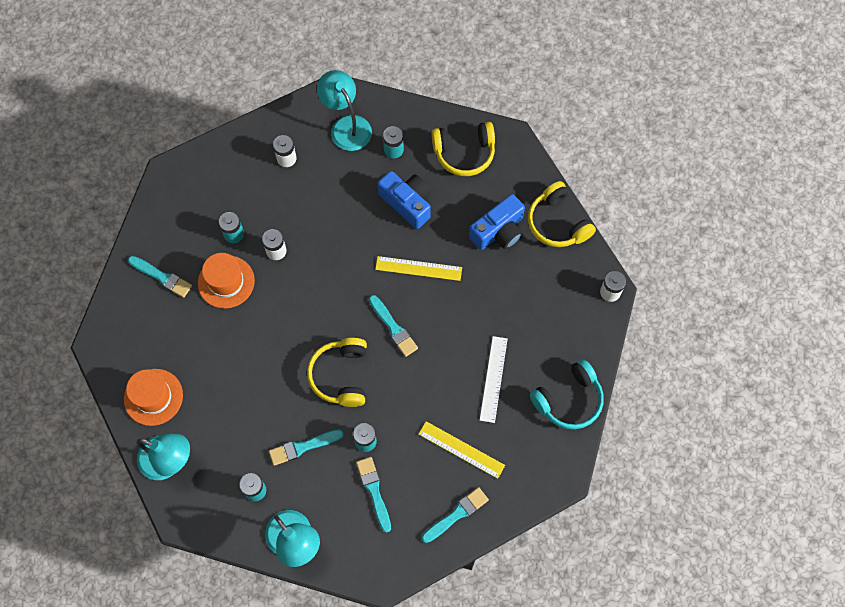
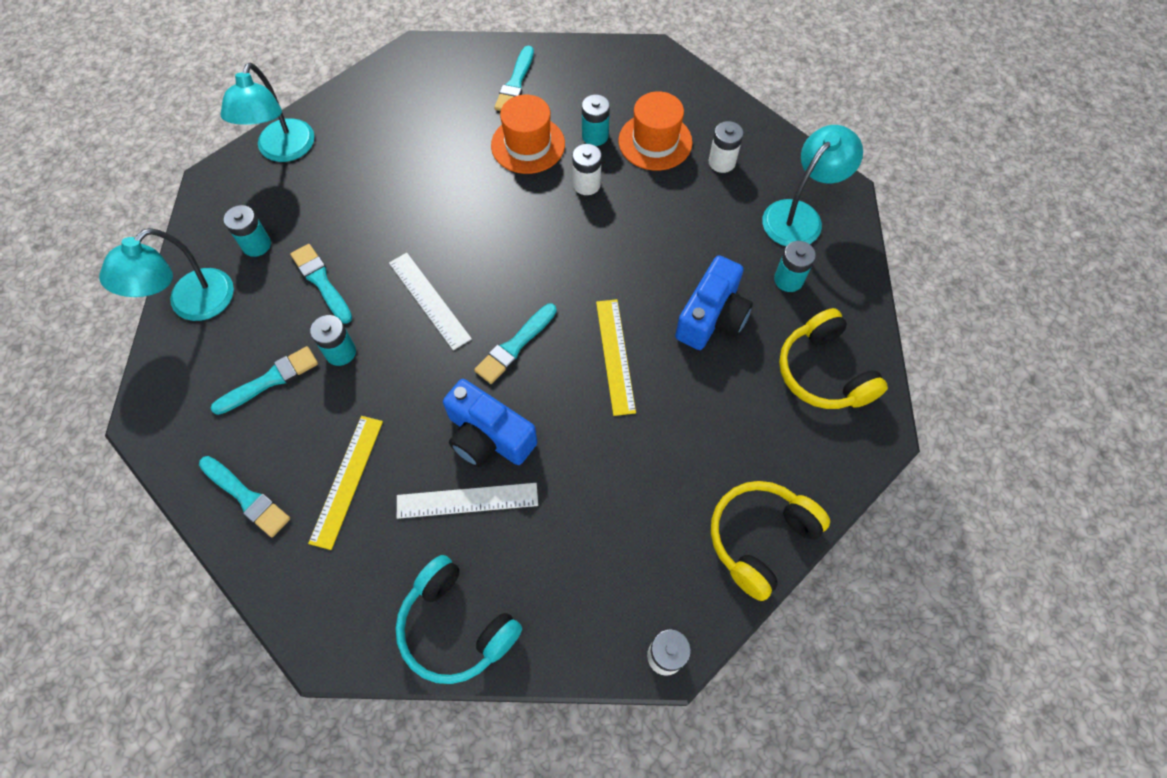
camera: 75 degrees right, 5 degrees down
(153, 397) = (361, 115): orange hat -> orange hat (655, 141)
(341, 376) = (429, 300): yellow headphones -> white ruler
(498, 231) = (712, 451): blue camera -> blue camera (488, 436)

